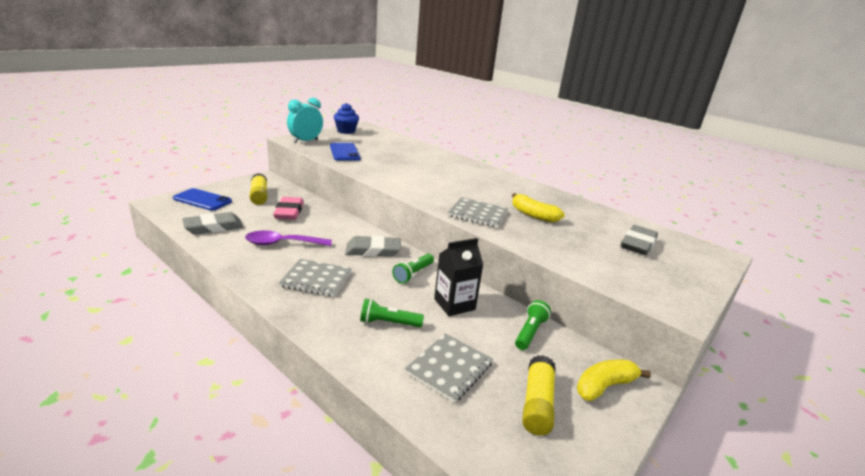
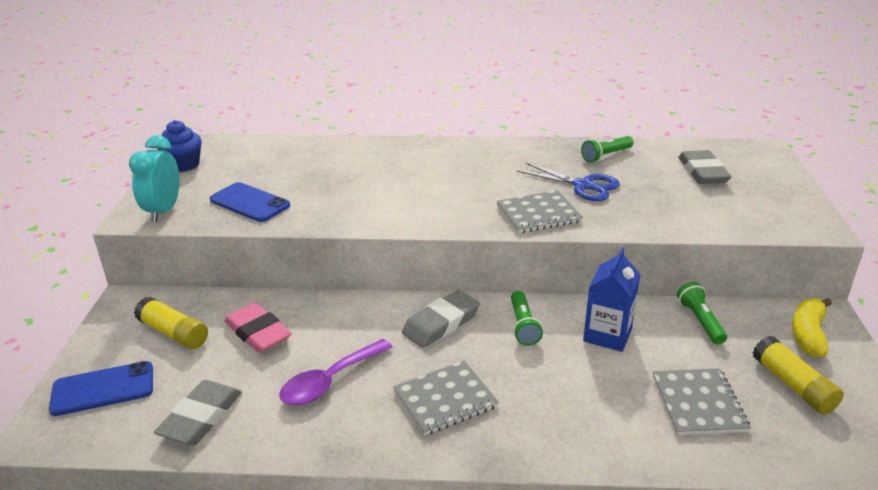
camera: 35 degrees left, 5 degrees up
(389, 323) = (588, 397): green flashlight -> green flashlight (606, 156)
(454, 304) = (607, 335): black carton -> blue carton
(533, 215) = (583, 185): yellow banana -> blue scissors

